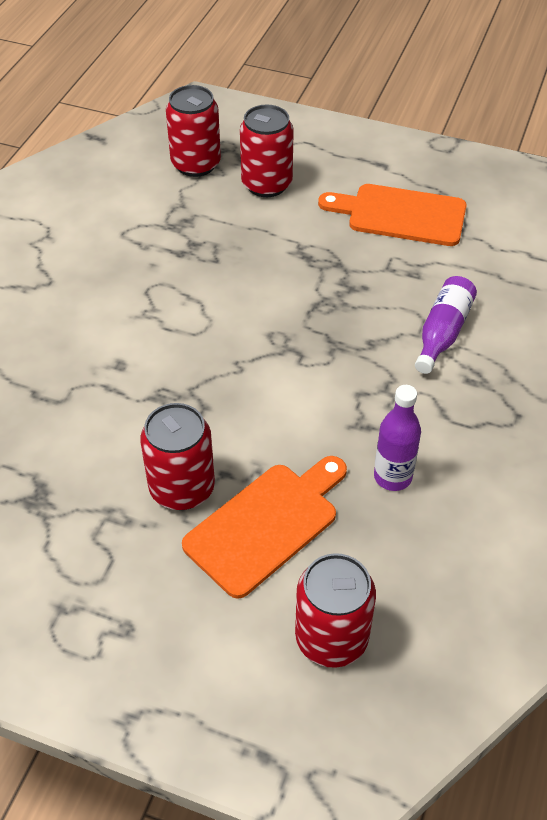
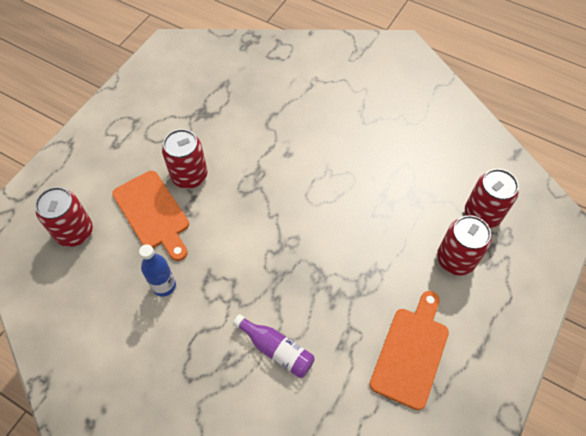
camera: 100 degrees right, 10 degrees up
(392, 477) = (164, 286): purple bottle -> blue bottle

